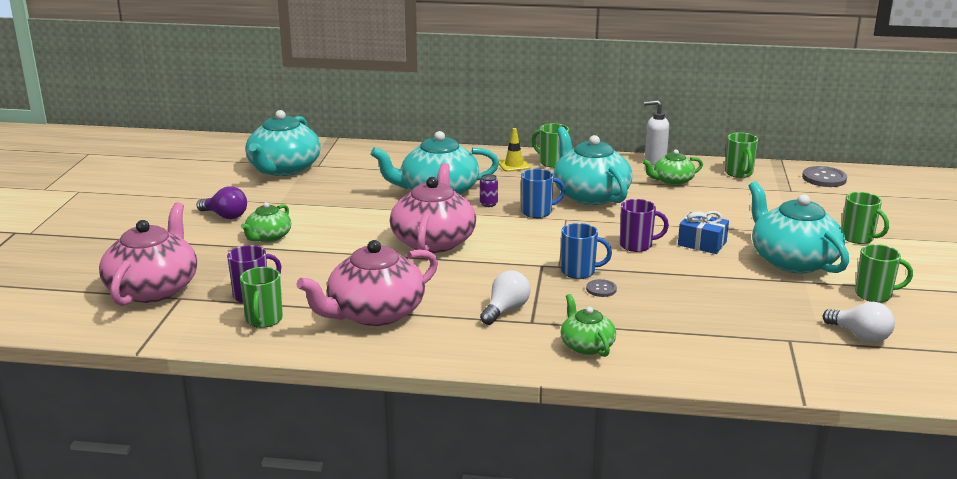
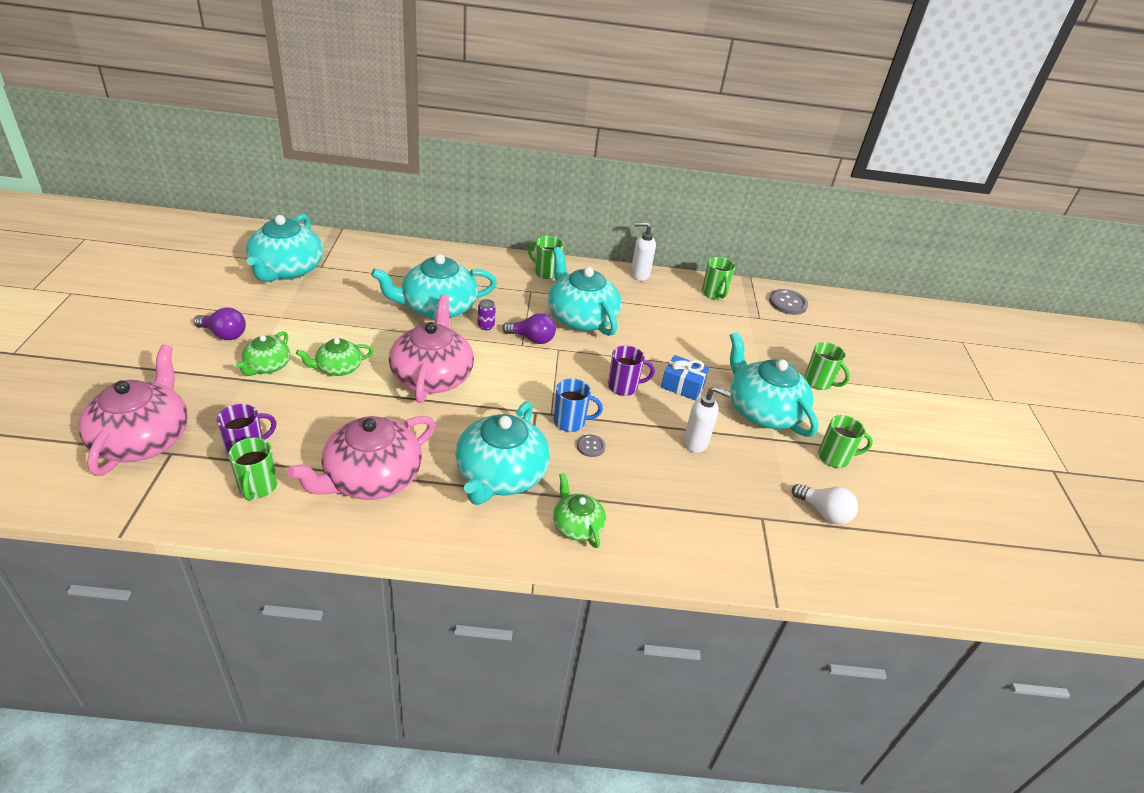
camera: 10 degrees left, 15 degrees up
(506, 310) = (500, 475): white light bulb -> turquoise teapot
(514, 165) = (510, 274): yellow traffic cone -> none
(538, 212) = (532, 339): blue mug -> purple light bulb
(672, 181) = (655, 301): green teapot -> green teapot (338, 368)
(716, 285) = (696, 443): none -> white soap dispenser

